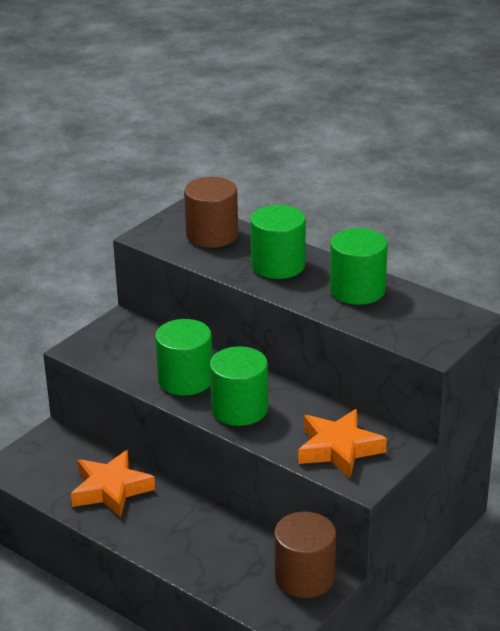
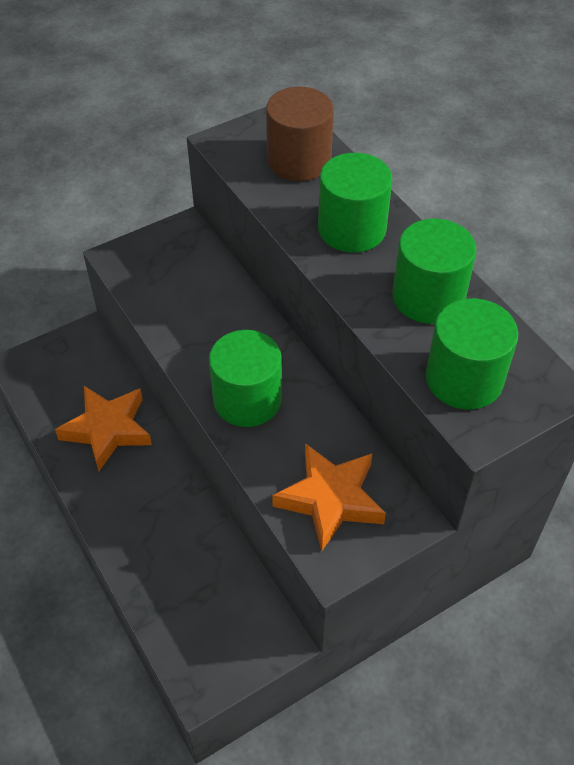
camera: 20 degrees right, 20 degrees up
(185, 380) = (209, 336): green cylinder -> green cylinder (464, 379)
(304, 577) = (250, 627): brown cylinder -> none

